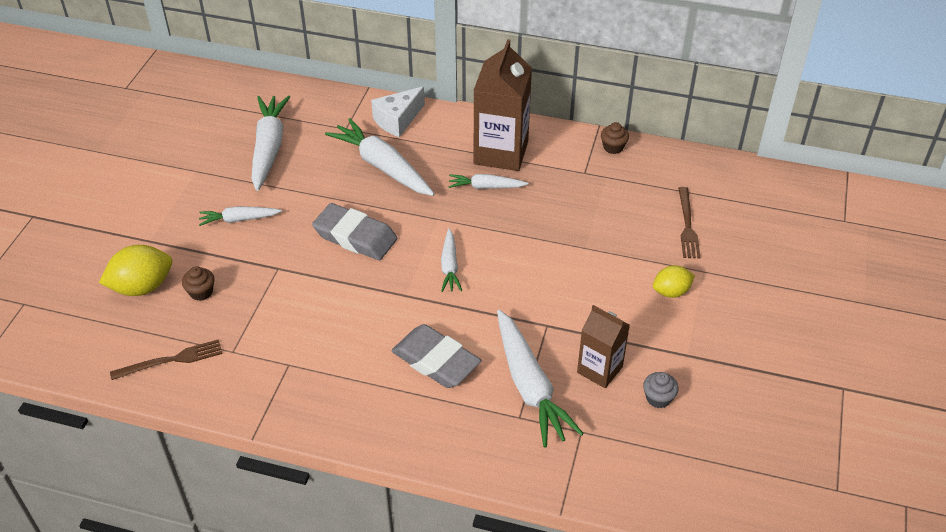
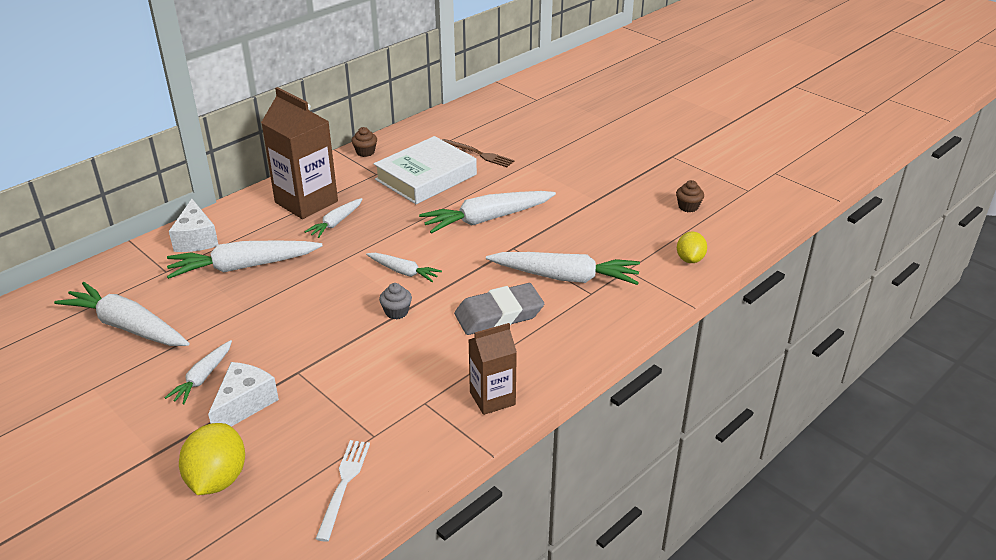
camera: 60 degrees left, 10 degrees down
(171, 360) = (344, 485): brown fork -> white fork
(201, 292) = (273, 435): brown cupcake -> brown cupcake (688, 207)
(224, 258) = (244, 404): none -> white cheese
(355, 237) = (311, 311): grey eraser -> none
(577, 285) = (487, 219): none -> white carrot
(599, 370) = (577, 240): brown carton -> brown carton (492, 398)
(610, 208) = (426, 177): none -> white book
(658, 398) = (624, 226): grey cupcake -> grey cupcake (396, 312)
(671, 292) = (533, 184): yellow lemon -> yellow lemon (690, 259)

